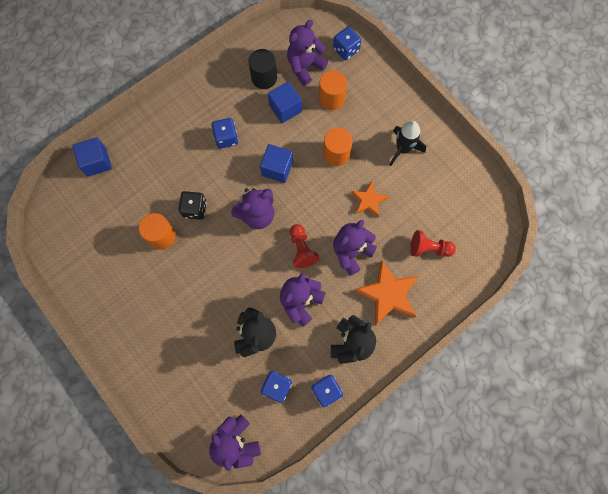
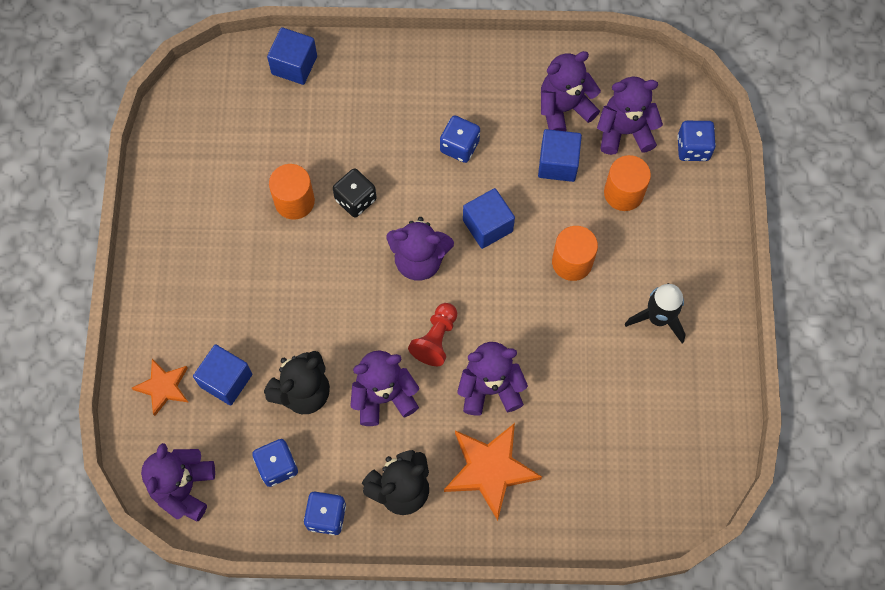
camera: 40 degrees right, 5 degrees down
(208, 363) = (226, 380): none -> blue cube
(264, 77) = (564, 108): black cylinder -> purple teddy bear
(368, 200) = (562, 346): orange star -> orange star (163, 387)
(428, 248) = (585, 457): red pawn -> none

